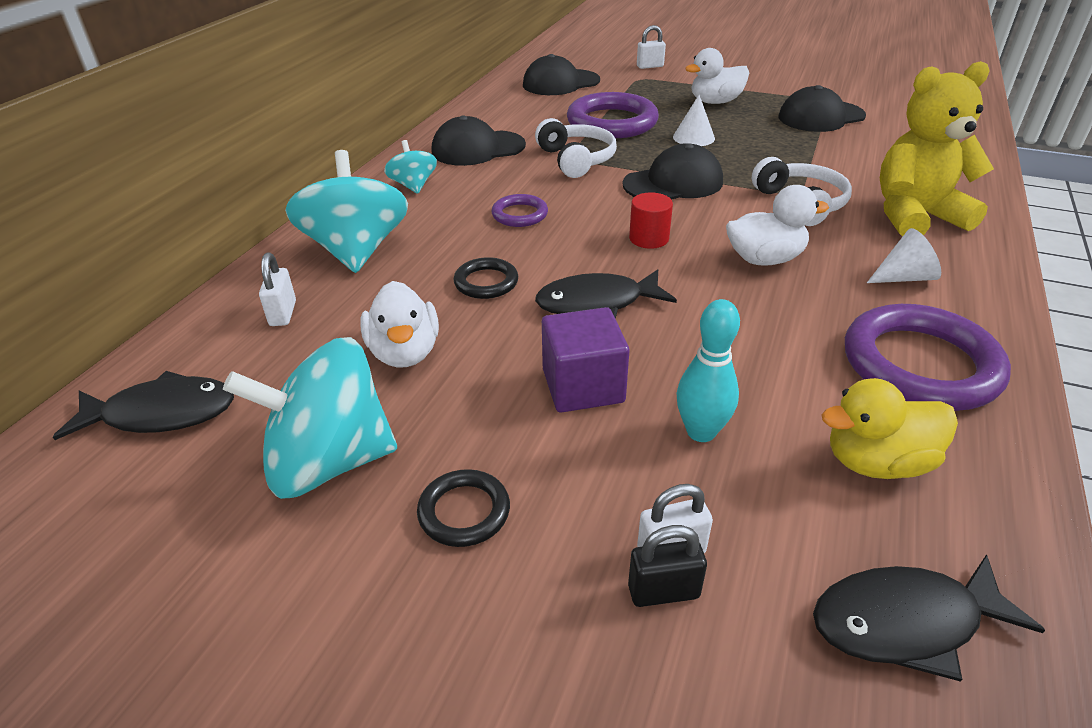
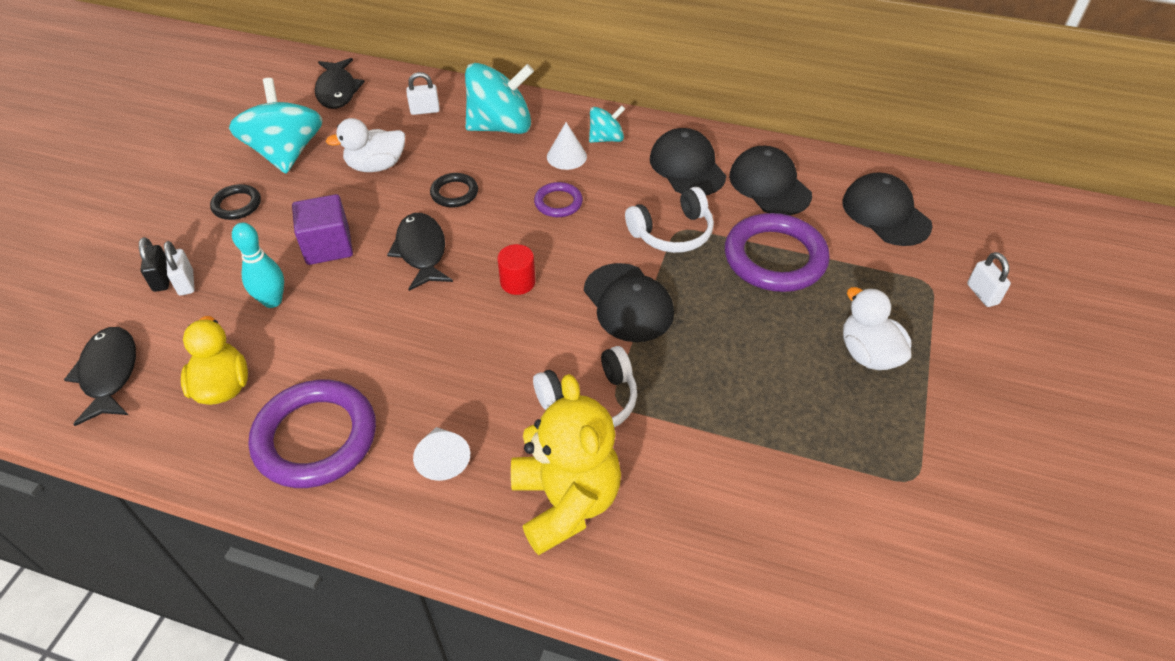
camera: 85 degrees right, 10 degrees up
(693, 137) = (747, 325): white cone -> white cone (566, 156)
(765, 259) = (480, 358): white duck -> none
(820, 117) = (848, 463): black cap -> black cap (769, 185)

